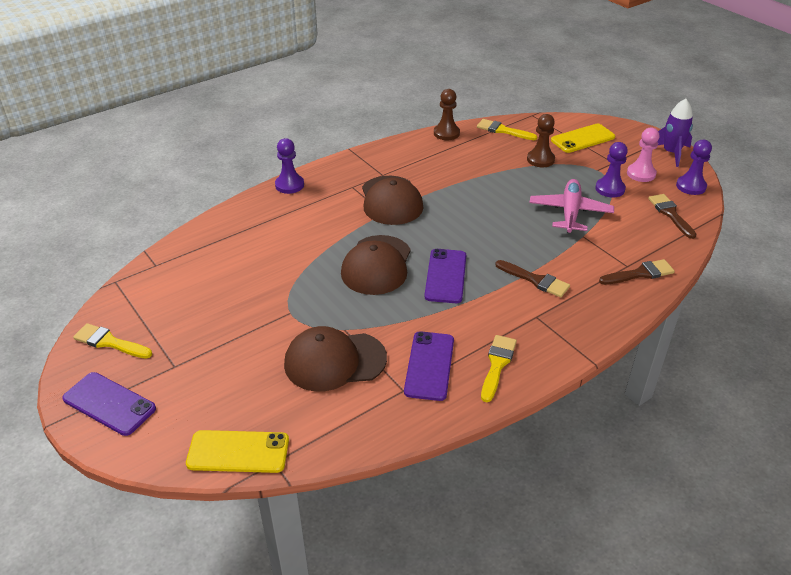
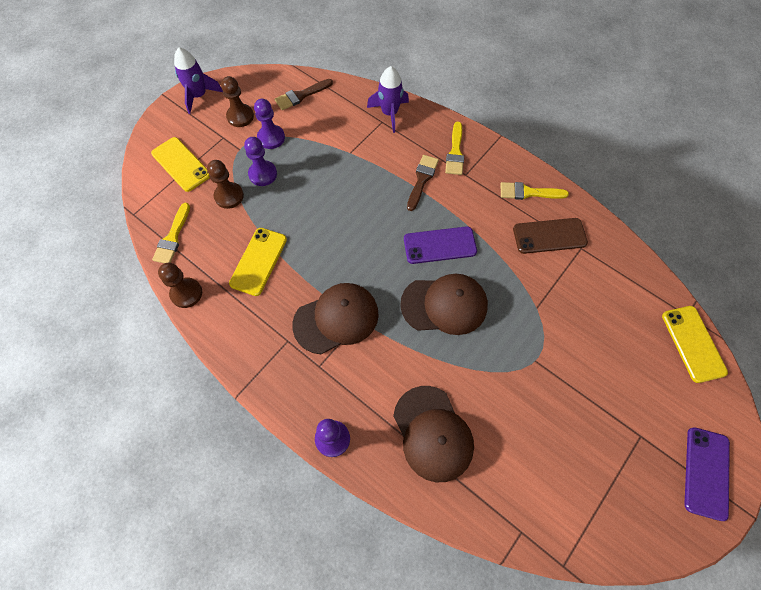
camera: 105 degrees left, 25 degrees up
(109, 342) = (644, 517): yellow brush -> yellow brush (455, 152)
(334, 361) = (575, 304): brown cap -> brown cap (433, 433)
(429, 365) = (549, 236): purple phone -> brown phone
(465, 168) = (258, 261): none -> yellow phone
(570, 212) = (317, 164): pink plane -> none
(640, 273) = (389, 113): brown brush -> purple rocket
(641, 174) = (240, 116): pink pawn -> brown pawn
(691, 186) = (254, 82): purple pawn -> purple pawn (263, 174)

